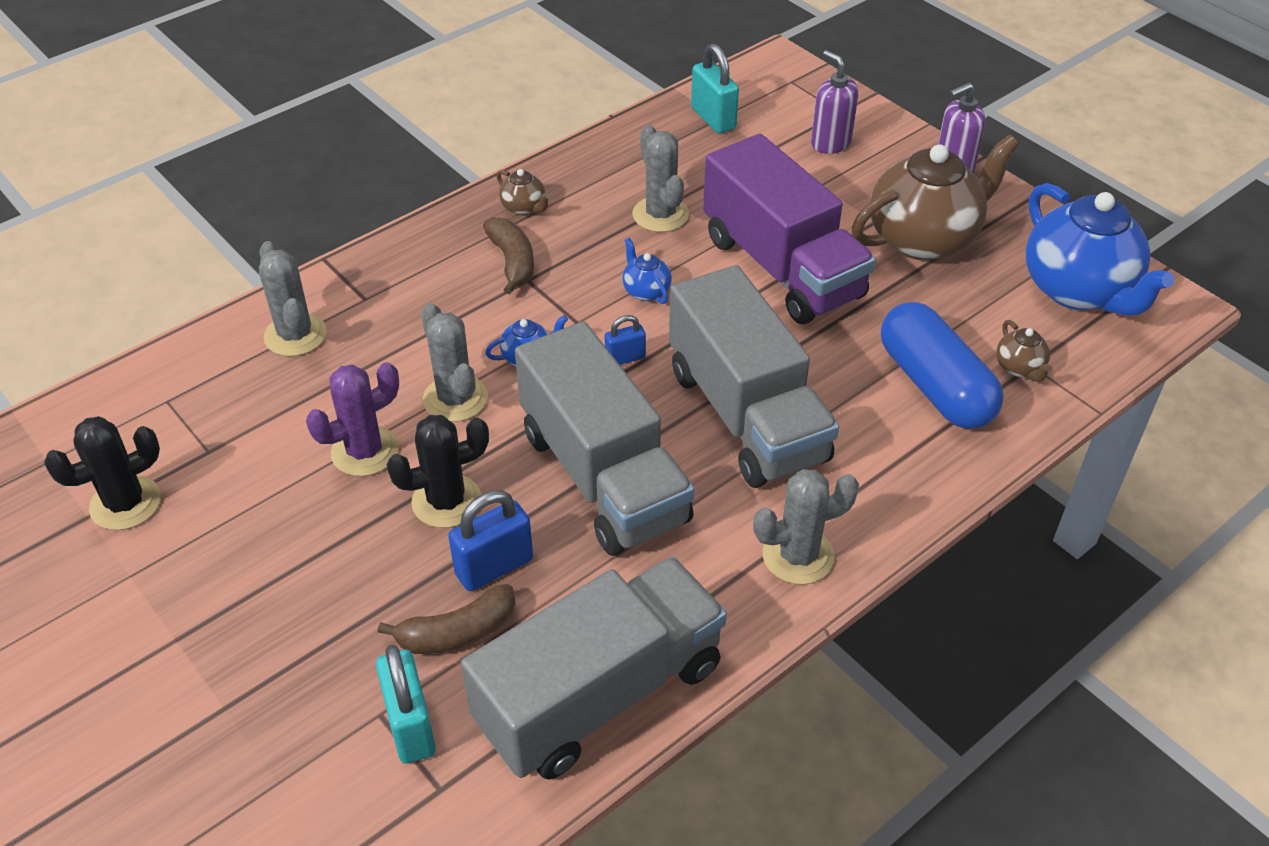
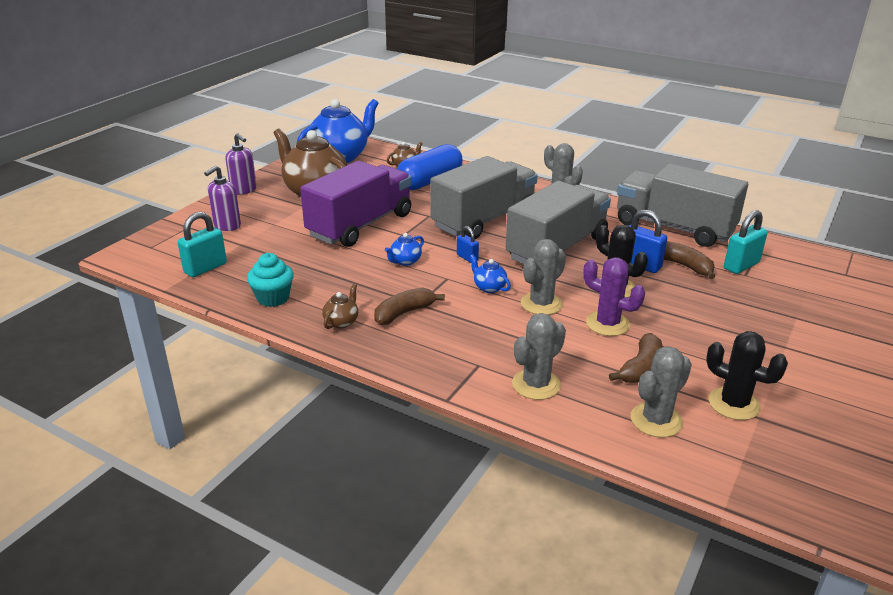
camera: 110 degrees left, 15 degrees down
(254, 444) = (641, 368): none -> brown banana
(610, 163) = (273, 298): none -> turquoise cupcake
(660, 215) = (327, 269): grey cactus -> grey cactus (656, 420)

